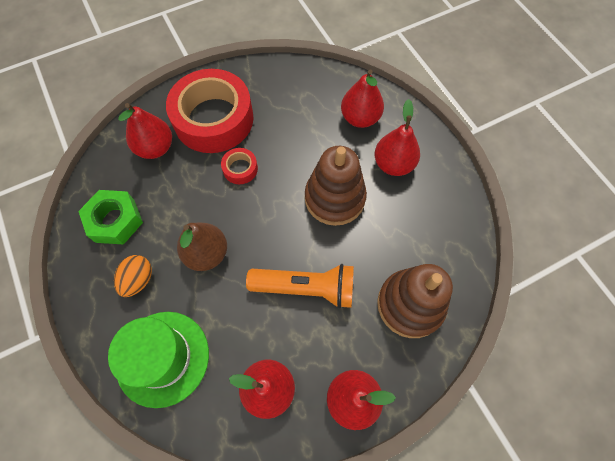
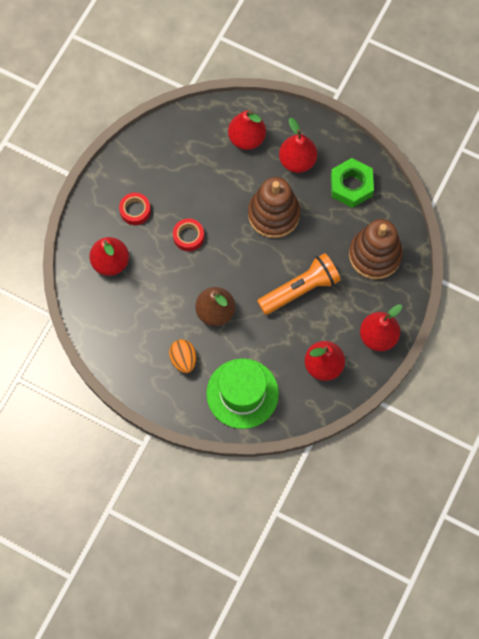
camera: 35 degrees left, 5 degrees up
(115, 220) = (130, 333): green nut -> green nut (351, 186)
(213, 119) = (135, 210): red tape -> red tape, size x0.42

